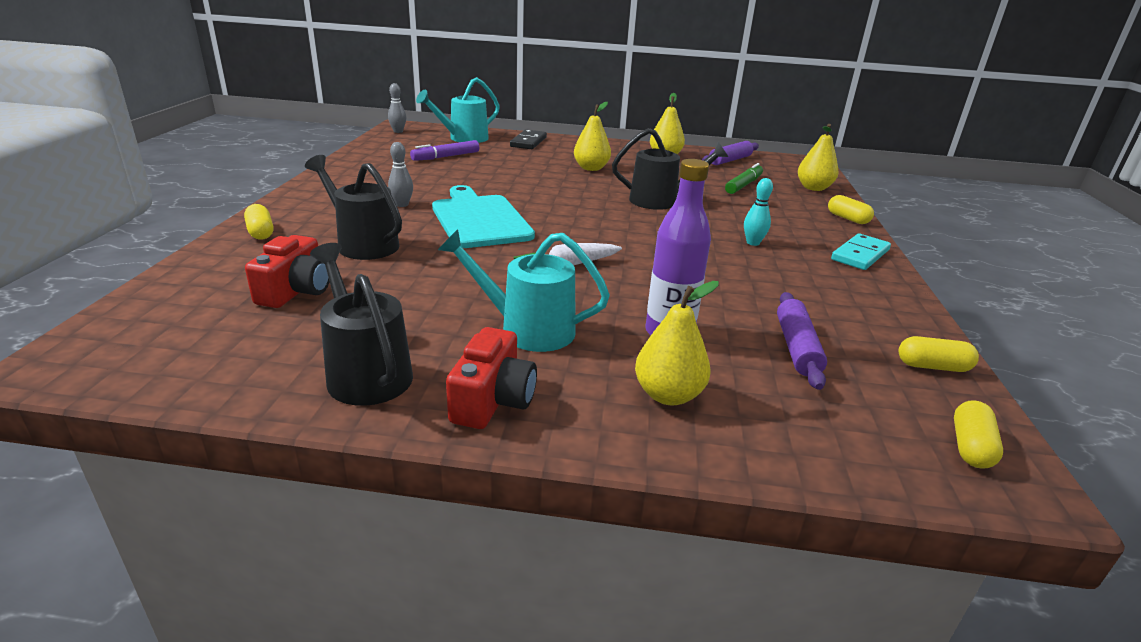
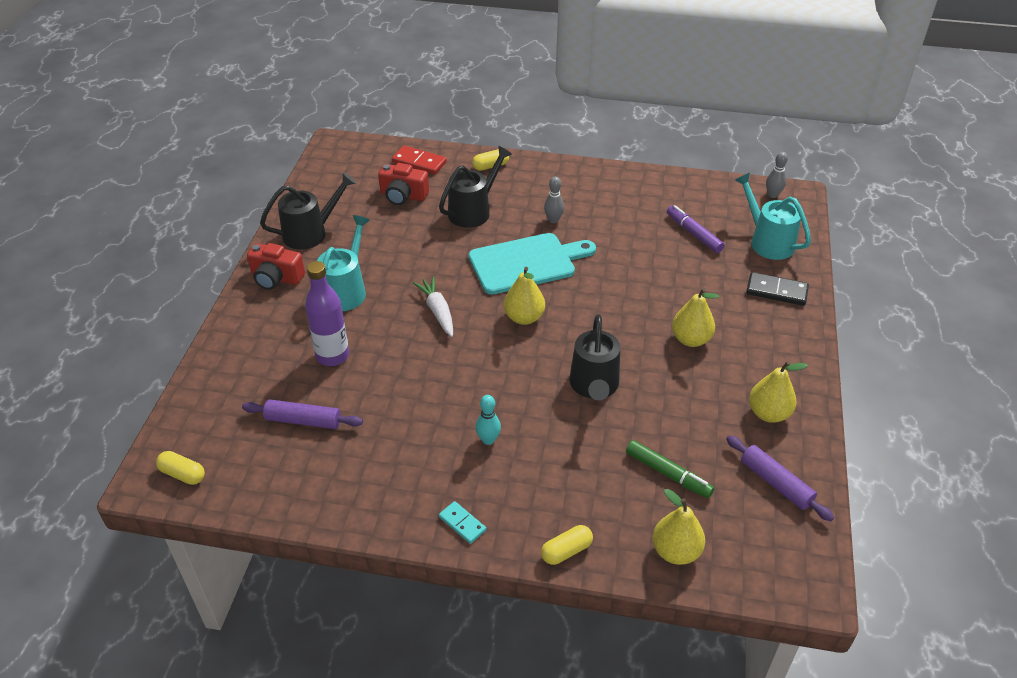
camera: 95 degrees right, 15 degrees up
(206, 280) = (419, 162): none -> red domino
(668, 395) = (265, 346): yellow pear -> yellow pear (524, 317)
(860, 255) = (462, 523): turquoise domino -> turquoise domino, size x0.64
(932, 366) = (265, 494): yellow capsule -> none

